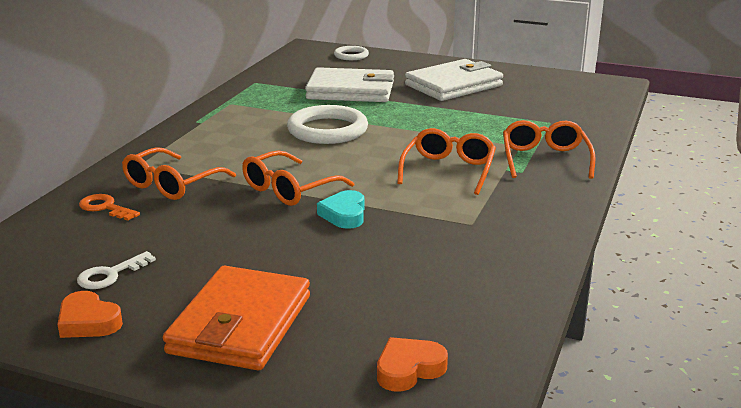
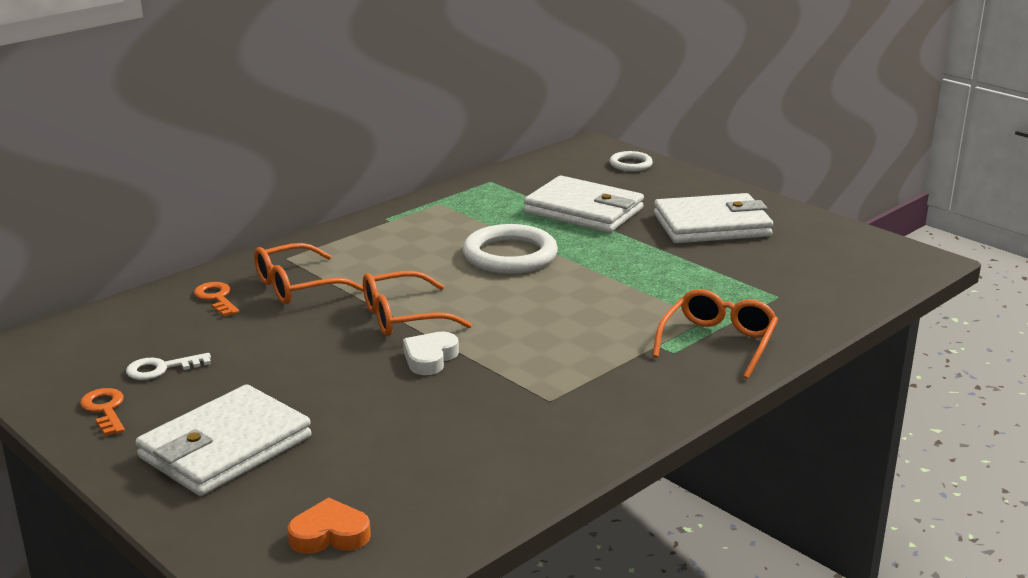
camera: 25 degrees right, 0 degrees up
(88, 322) = (105, 409): orange heart -> orange key
(240, 324) = (226, 447): orange wallet -> white wallet
(344, 214) = (430, 358): turquoise heart -> white heart
(448, 170) = (592, 332): orange glasses -> none

